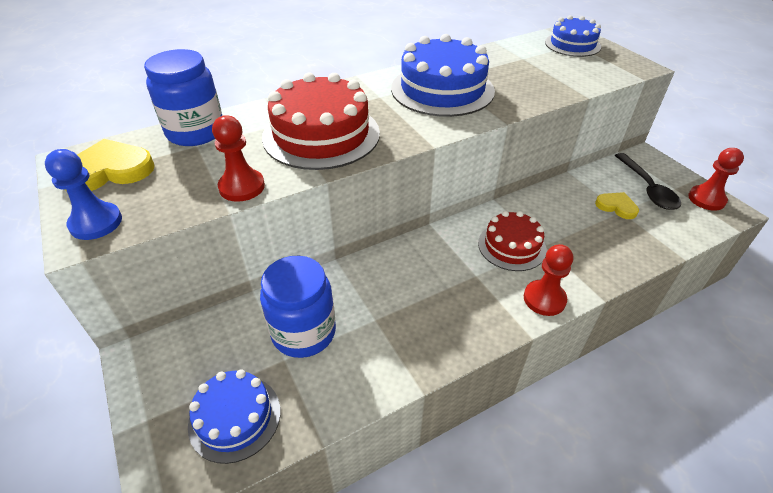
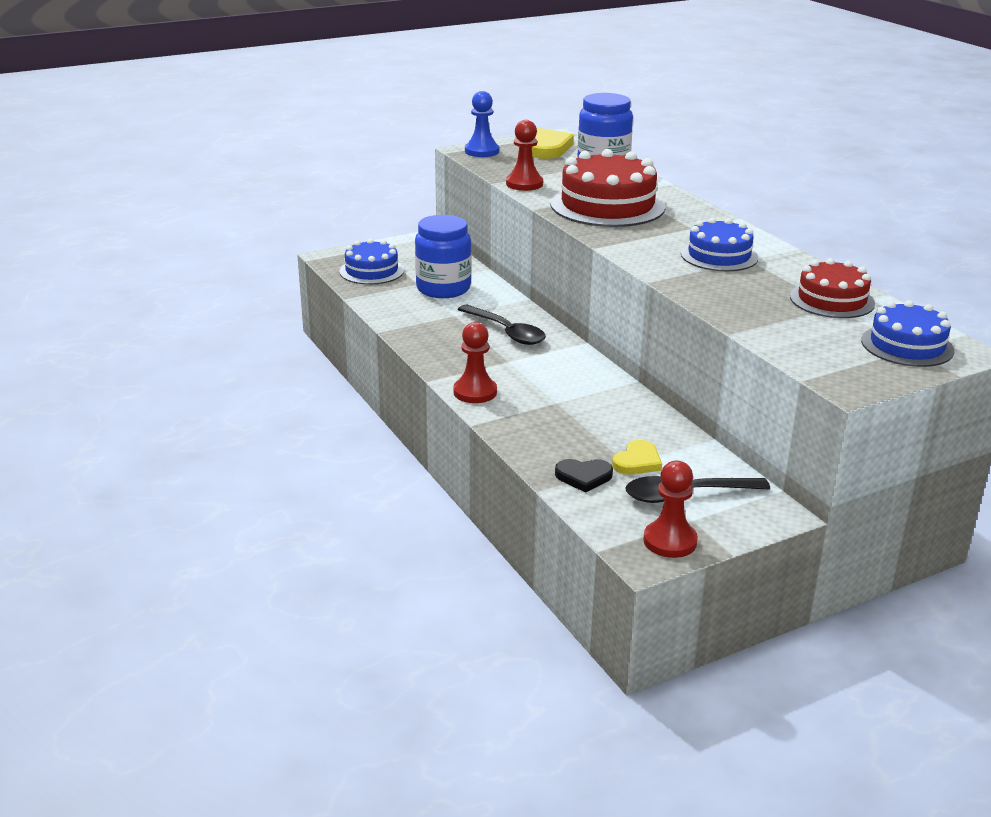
camera: 90 degrees right, 15 degrees down
(414, 277) = (506, 332): none -> black spoon
(442, 89) = (719, 256): blue cake -> blue cake, size x0.61
(511, 246) = (553, 383): red cake -> red cake (832, 300)
(652, 234) = (583, 477): none -> black heart

